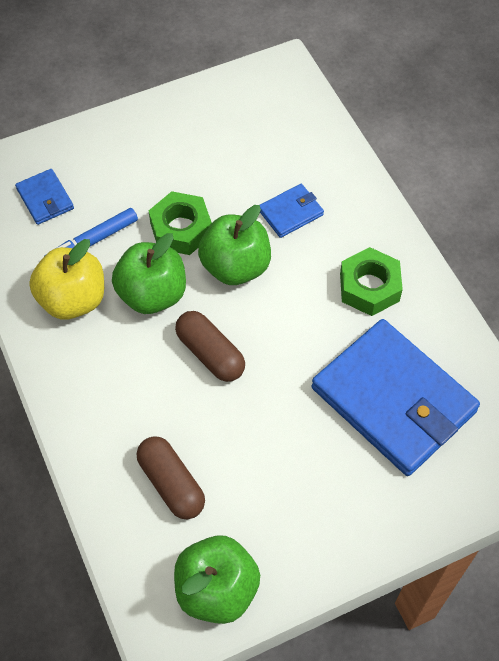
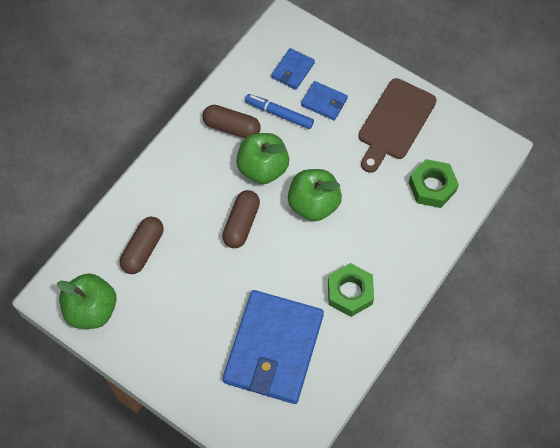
camera: 60 degrees right, 5 degrees up
(73, 299) = (232, 127): yellow apple -> brown capsule
(181, 229) = (321, 158): green nut -> green nut (432, 187)
(188, 138) = (395, 122): none -> brown cutting board
(291, 212) = (377, 215): blue wallet -> blue wallet (324, 102)

